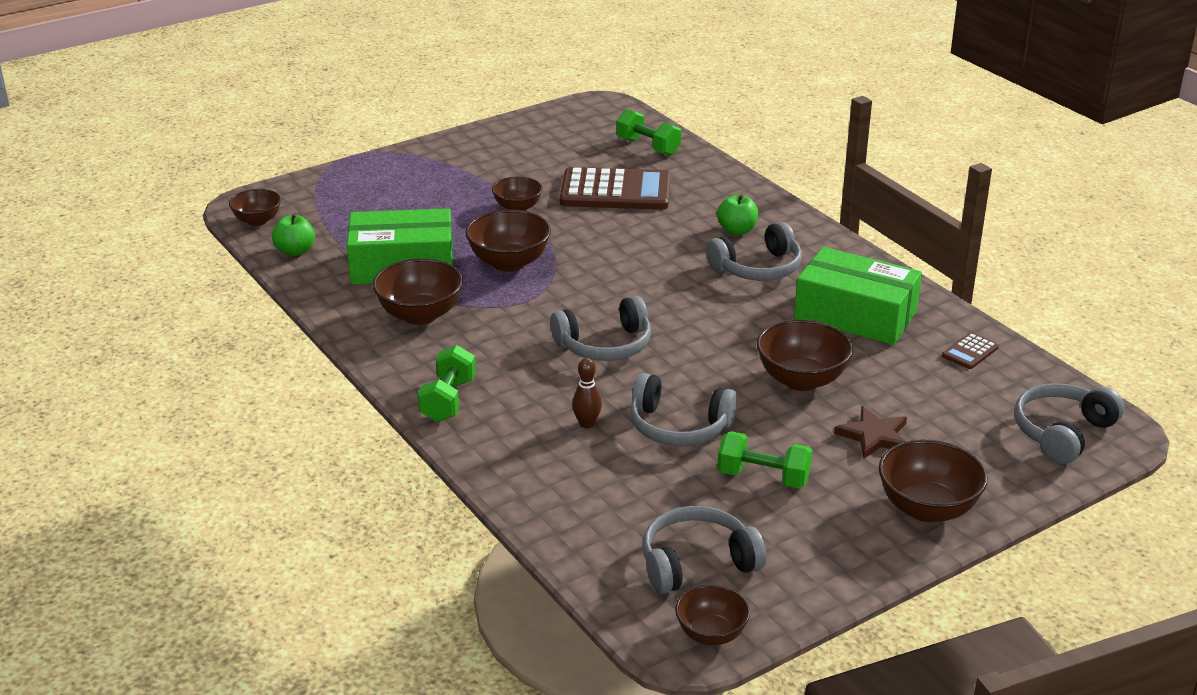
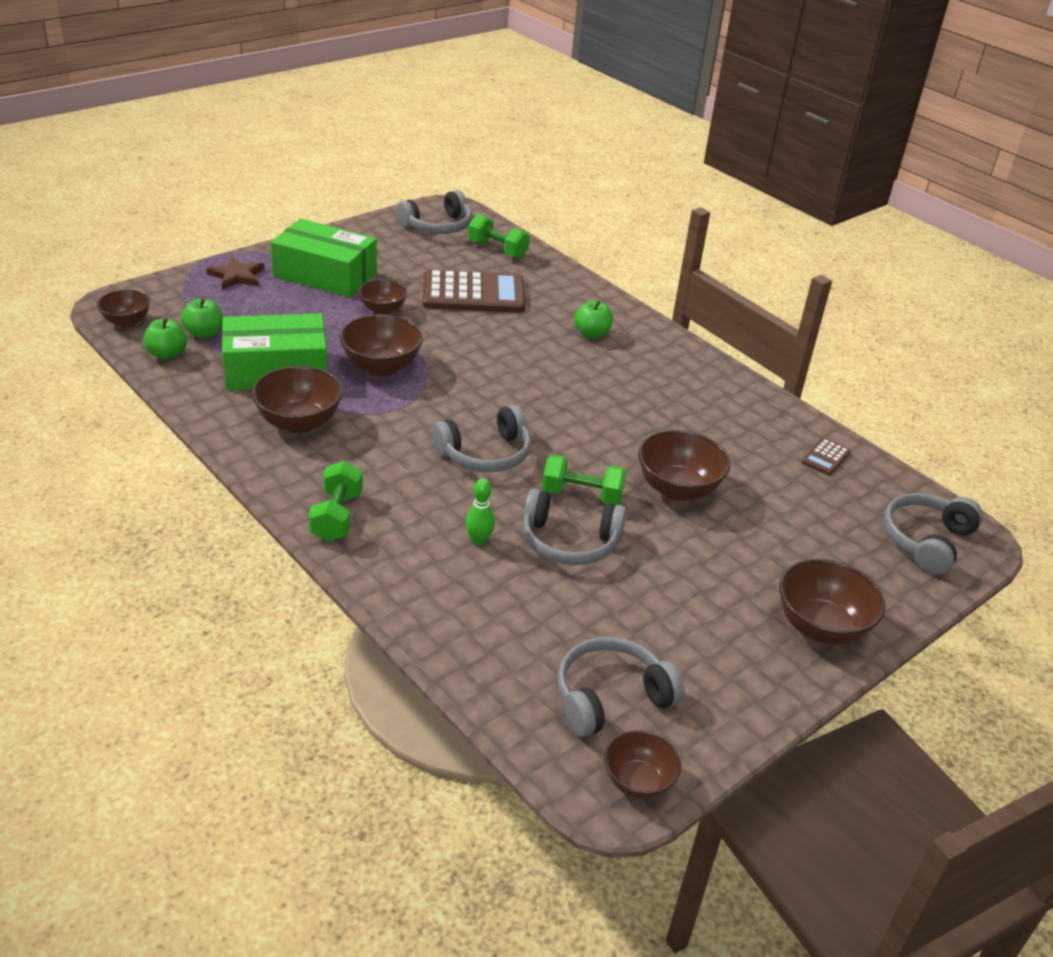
camera: 10 degrees left, 5 degrees up
(333, 231) = (204, 333): none -> green apple
(587, 424) = (479, 540): brown bowling pin -> green bowling pin
(758, 268) = (617, 372): grey headphones -> grey headphones (437, 226)
(763, 477) = (659, 596): green dumbbell -> green dumbbell (582, 495)
(855, 315) = (715, 420): green box -> green box (325, 274)
(874, 436) = (756, 548): brown star -> brown star (237, 276)

